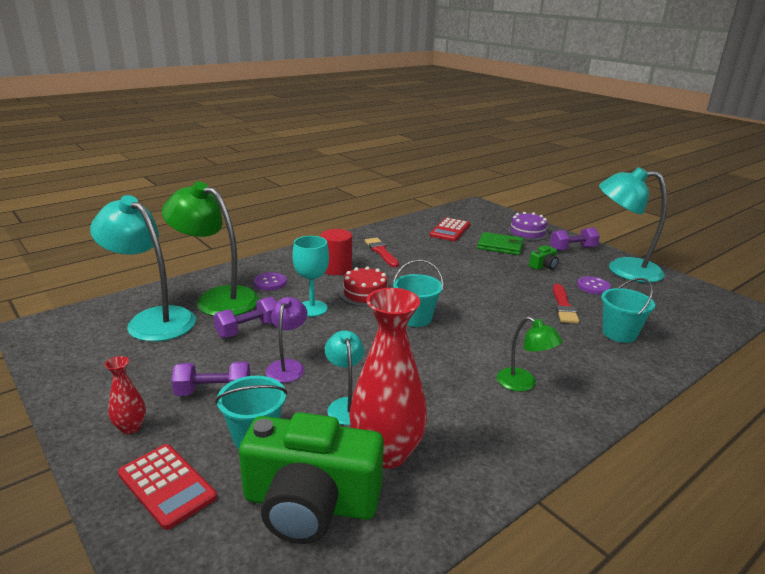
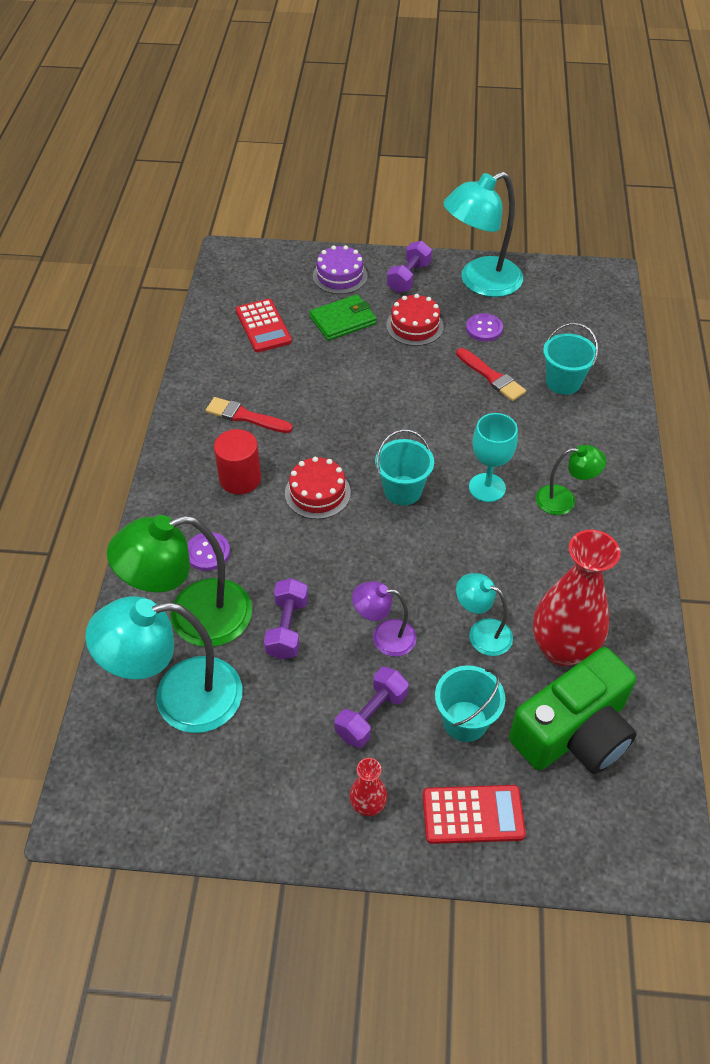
camera: 45 degrees left, 25 degrees up
(288, 366) = (384, 636): purple lamp -> purple lamp turned 45 degrees counterclockwise
(312, 308) = (301, 553): turquoise goblet -> turquoise goblet (487, 487)
(543, 266) = (414, 326): green camera -> red cake

